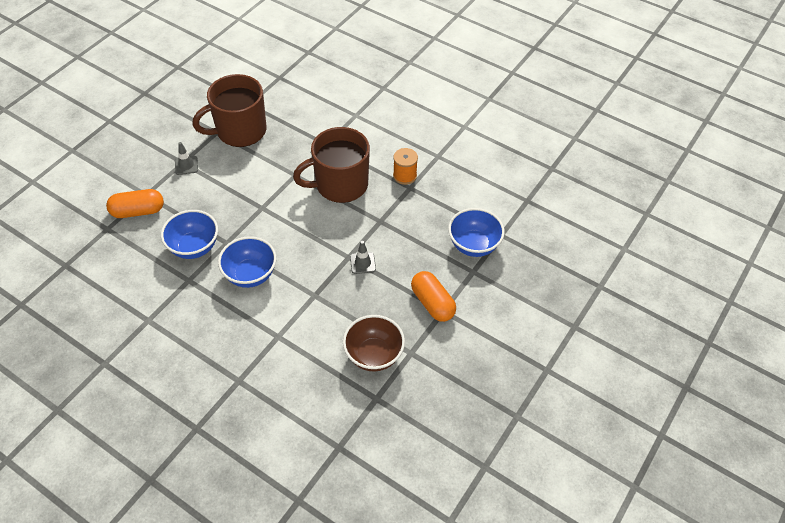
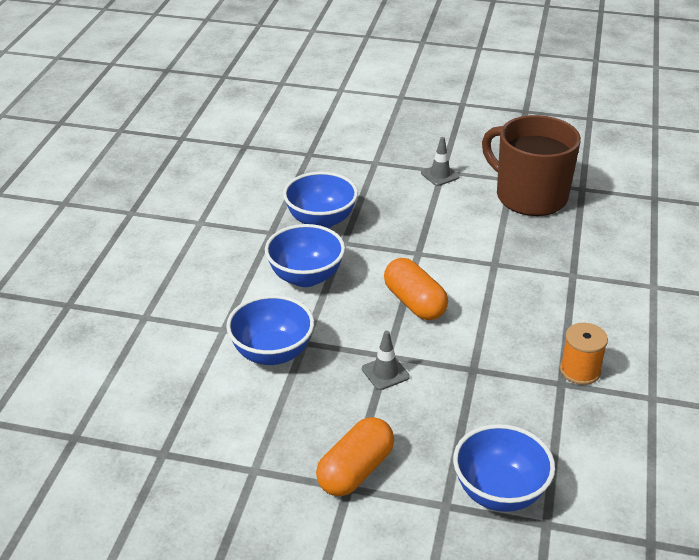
camera: 70 degrees right, 15 degrees down
(138, 211) = (347, 165): orange capsule -> orange capsule (414, 303)
(315, 315) = (272, 353): none -> blue bowl
(340, 185) = (509, 310): brown mug -> none
(374, 355) = (233, 430): brown bowl -> none

